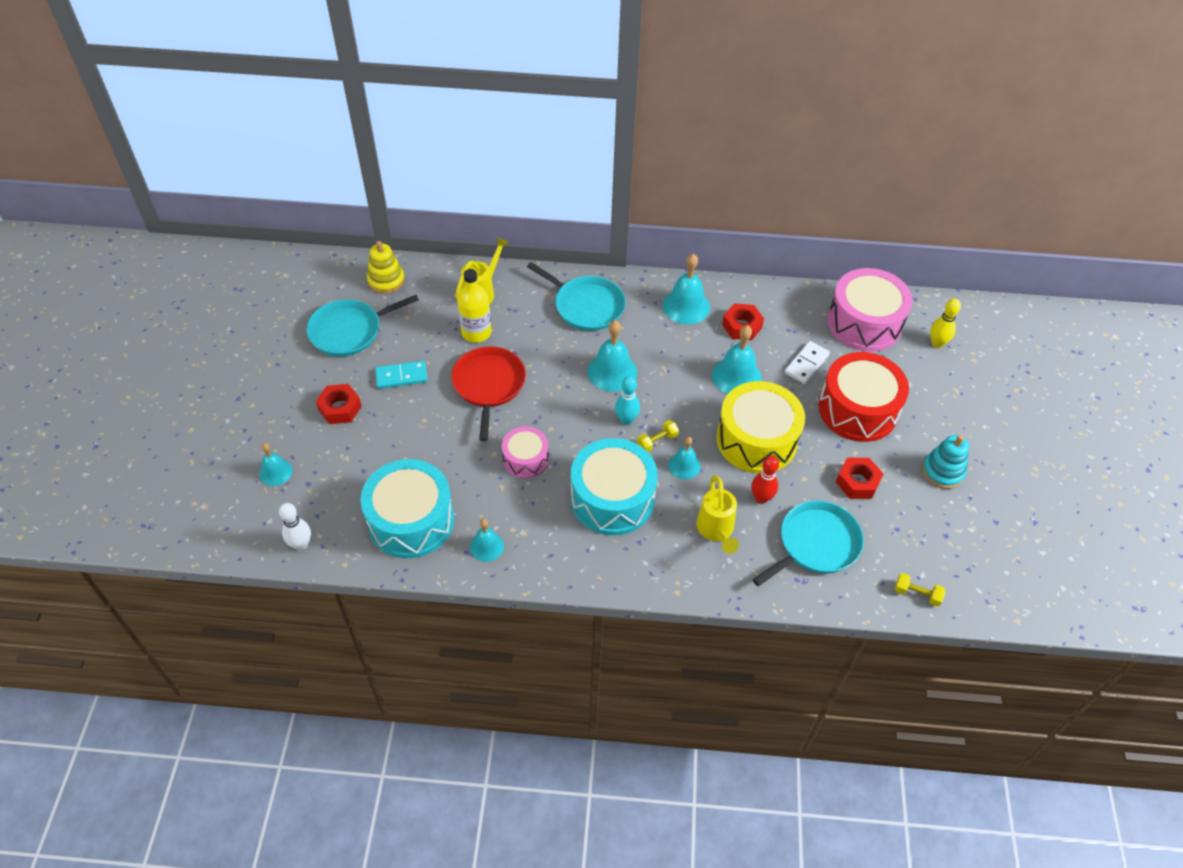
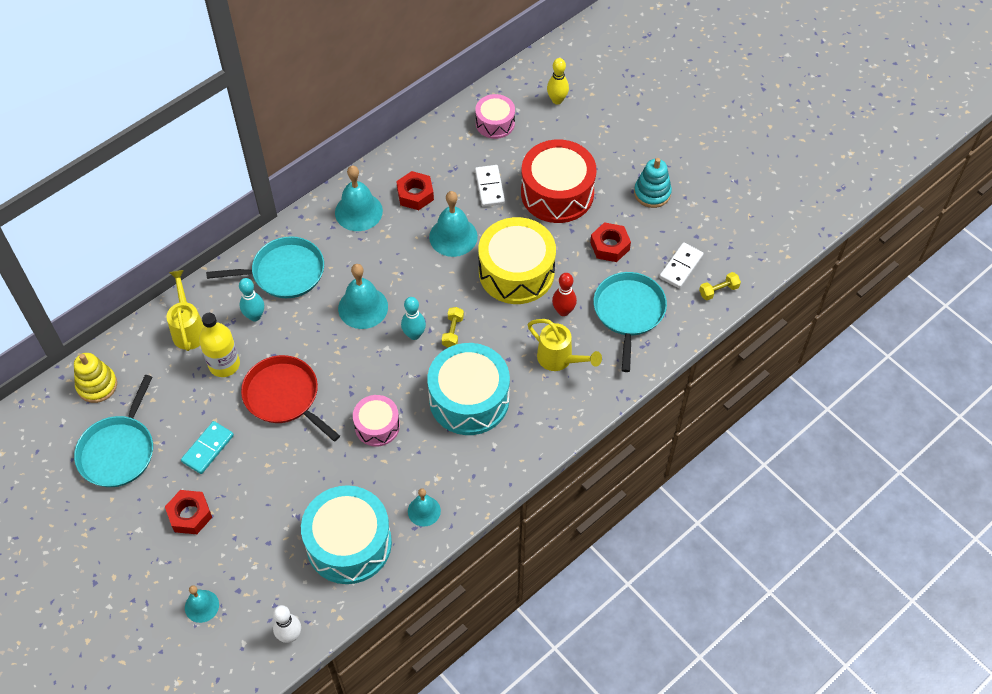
camera: 45 degrees left, 5 degrees up
(533, 318) = (255, 316): none -> turquoise bowling pin
(684, 465) = (490, 333): turquoise bell -> none
(864, 323) = (495, 123): pink drum -> pink drum, size x0.56
(903, 547) = (681, 267): none -> white domino

